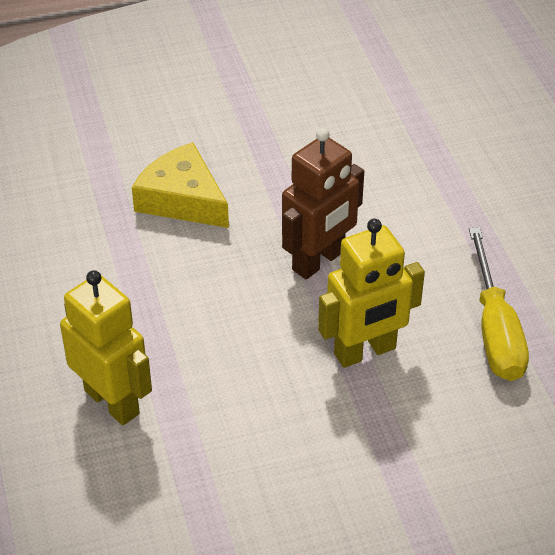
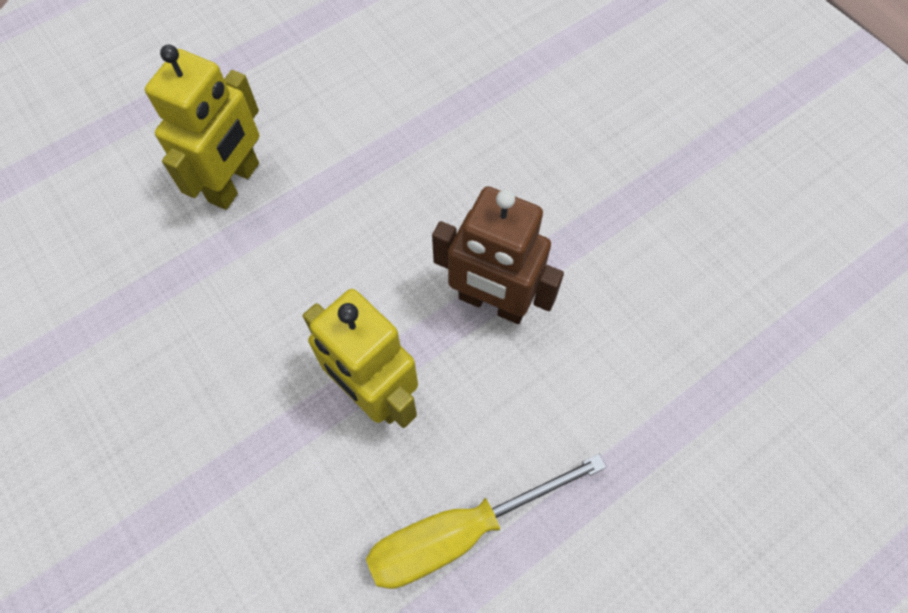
camera: 70 degrees right, 20 degrees up
(182, 199) = (527, 143): yellow cheese -> none

